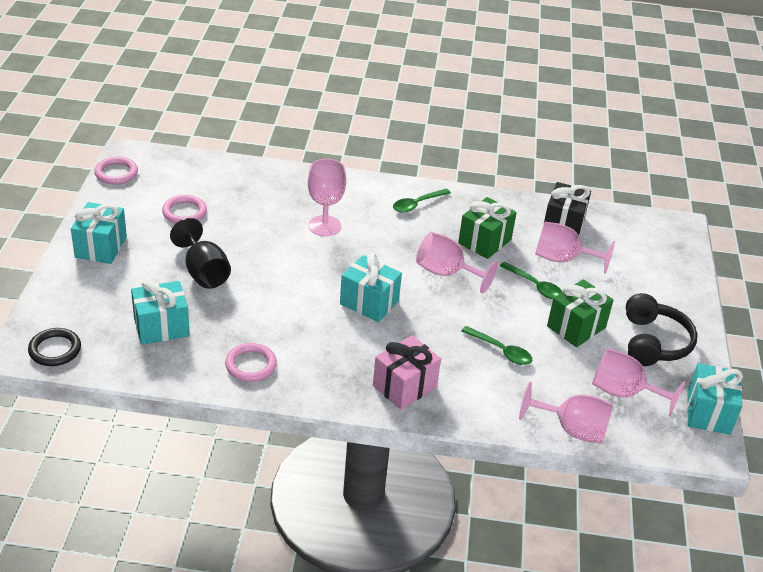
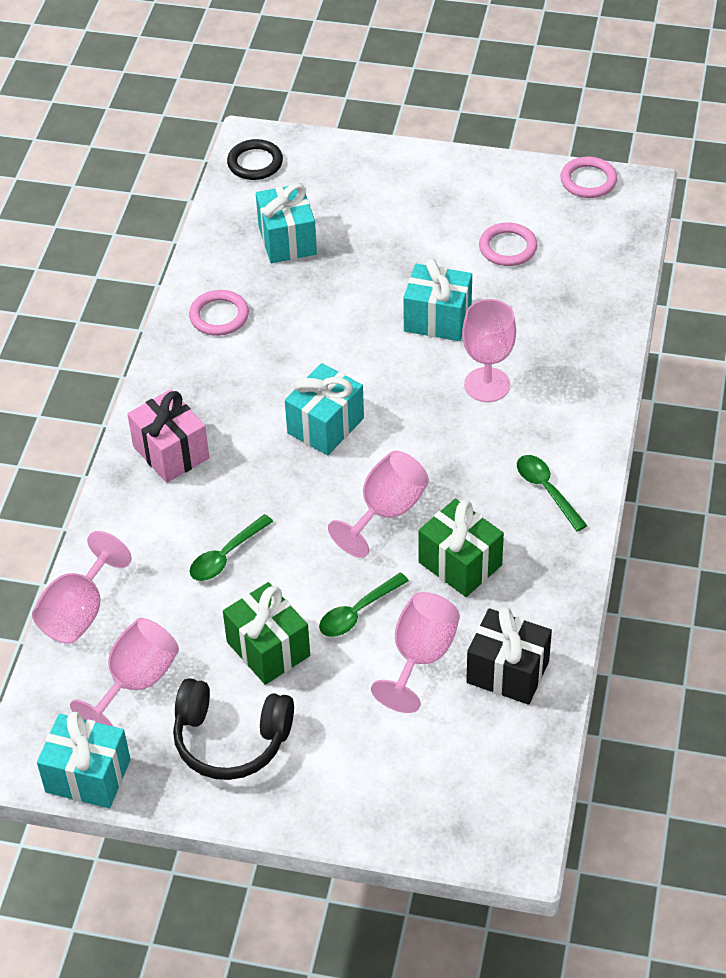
camera: 100 degrees right, 10 degrees up
(101, 247) = (432, 181): turquoise gift -> turquoise gift (437, 319)
(203, 272) = (386, 270): black goblet -> none

